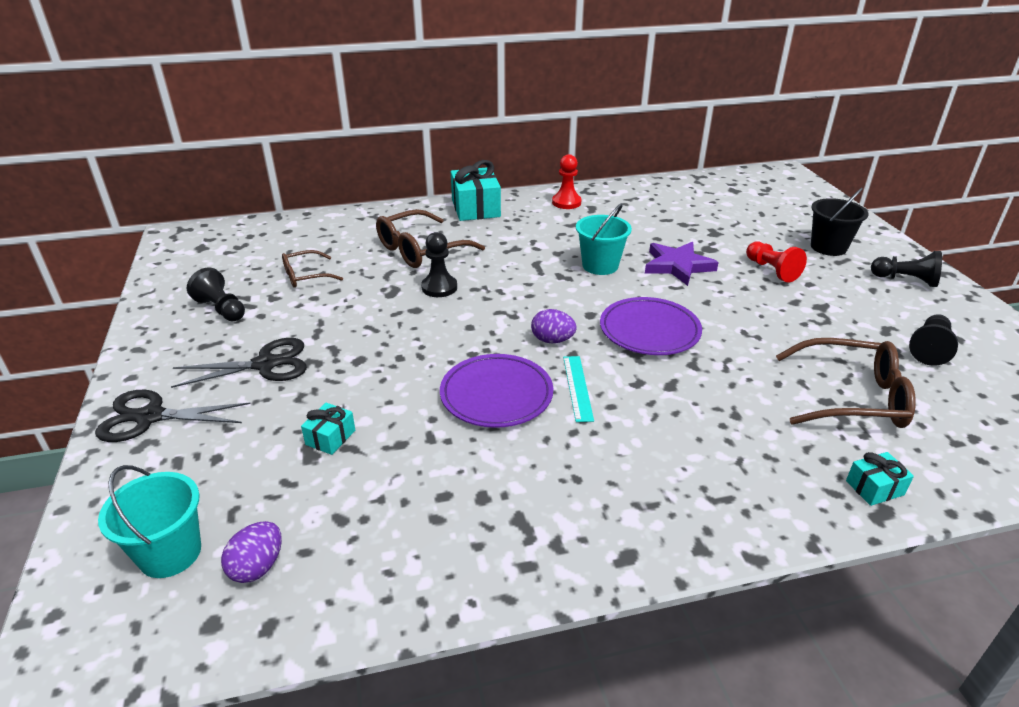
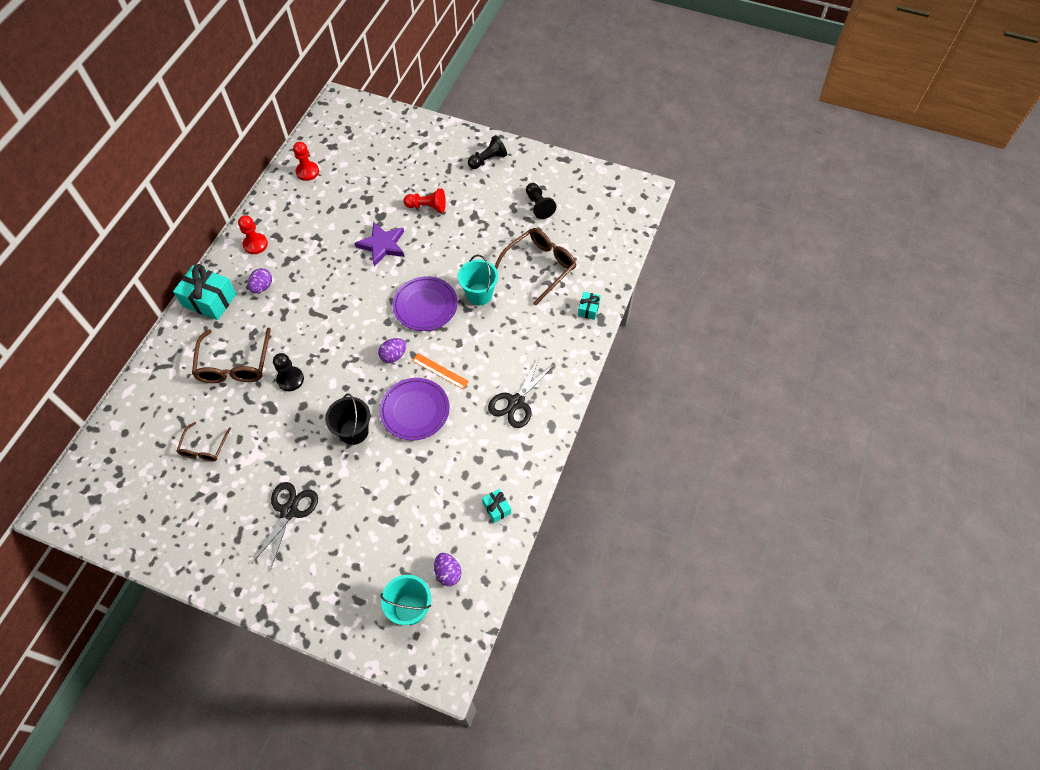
camera: 55 degrees left, 25 degrees up
(150, 417) = (290, 590): black scissors -> black scissors (516, 402)
(221, 309) = (201, 514): black pawn -> none
(330, 437) = (384, 505): turquoise gift -> turquoise gift (496, 508)
(526, 225) = (262, 287): none -> purple egg
(578, 387) = (440, 371): turquoise ruler -> orange ruler
(600, 265) = (346, 282): turquoise bucket -> turquoise bucket (479, 294)
(684, 191) = (307, 172): none -> red pawn
(828, 247) = (432, 162): black bucket -> black bucket (354, 431)

